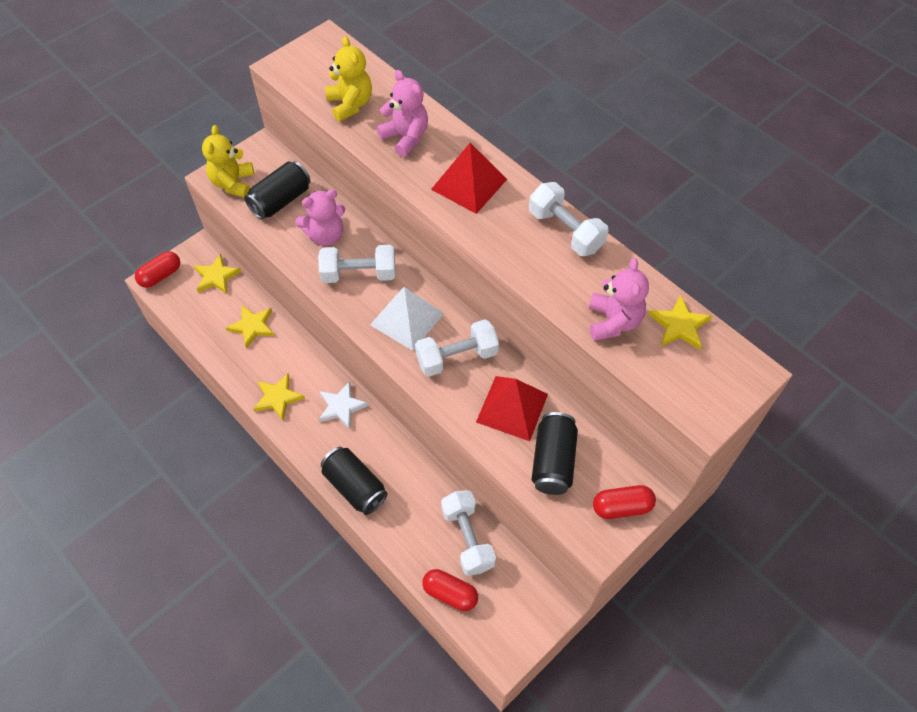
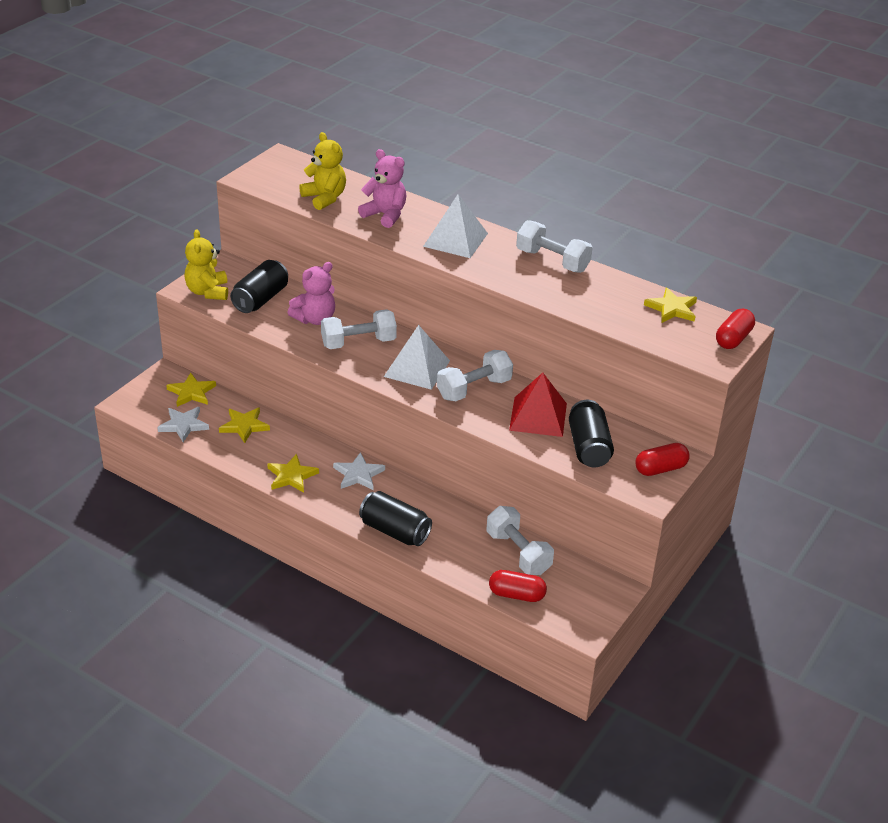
camera: 15 degrees left, 20 degrees down
(160, 275) = (132, 399): red capsule -> red capsule (733, 339)
(197, 316) = (183, 425): none -> white star
(469, 184) = (455, 240): red pyramid -> white pyramid
(613, 321) = (616, 312): pink teddy bear -> none

